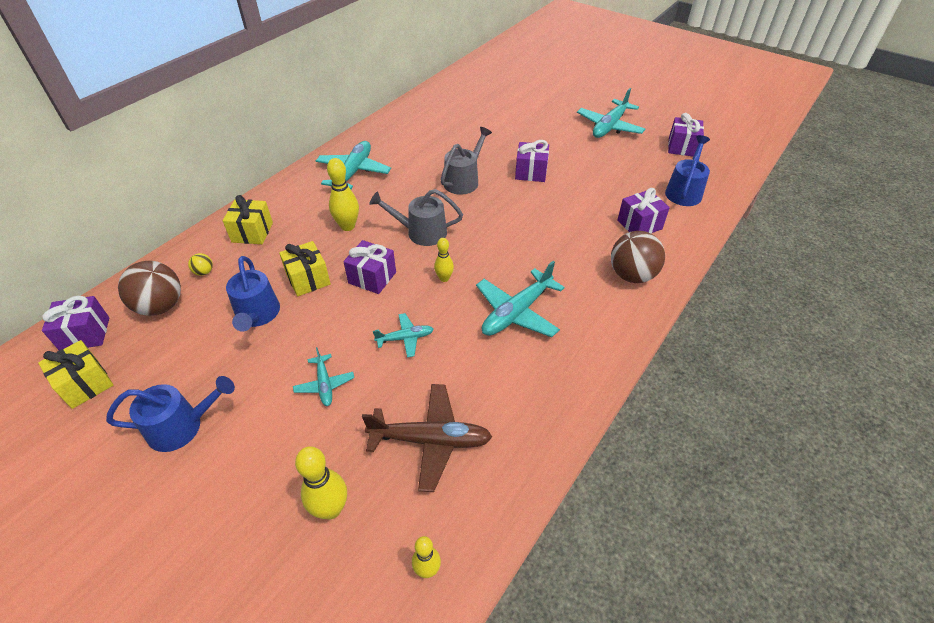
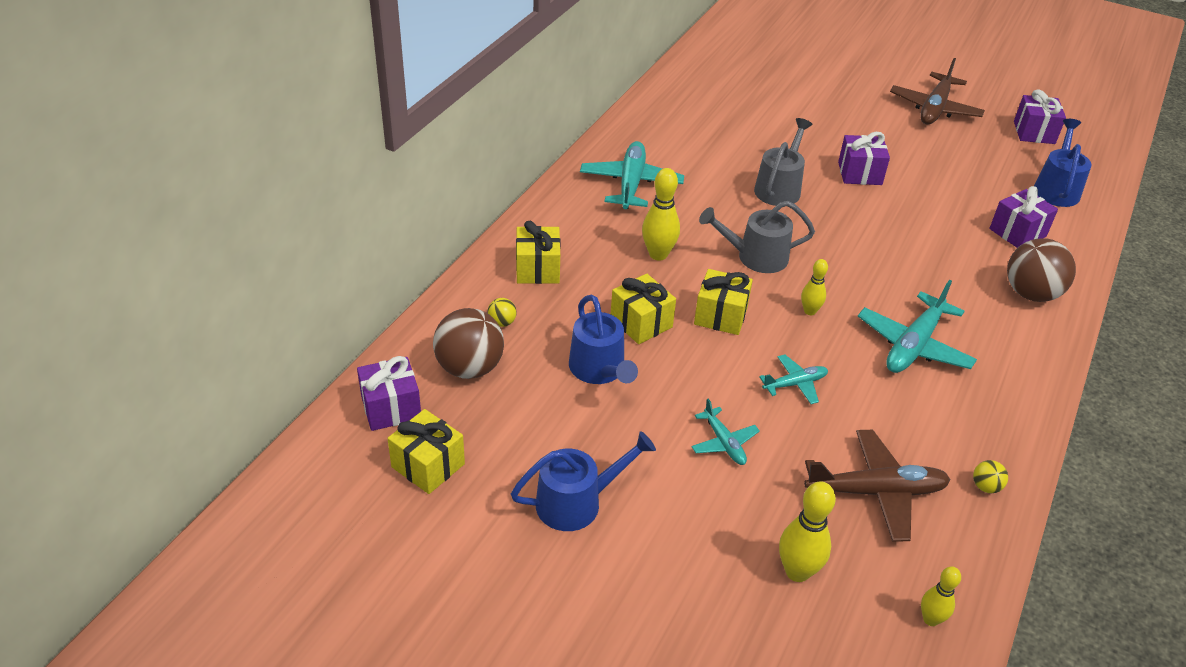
camera: 10 degrees left, 5 degrees down
(372, 277) = (720, 316): purple gift -> yellow gift
(528, 444) = (985, 487): none -> yellow ball
(609, 126) = (934, 109): turquoise plane -> brown plane

